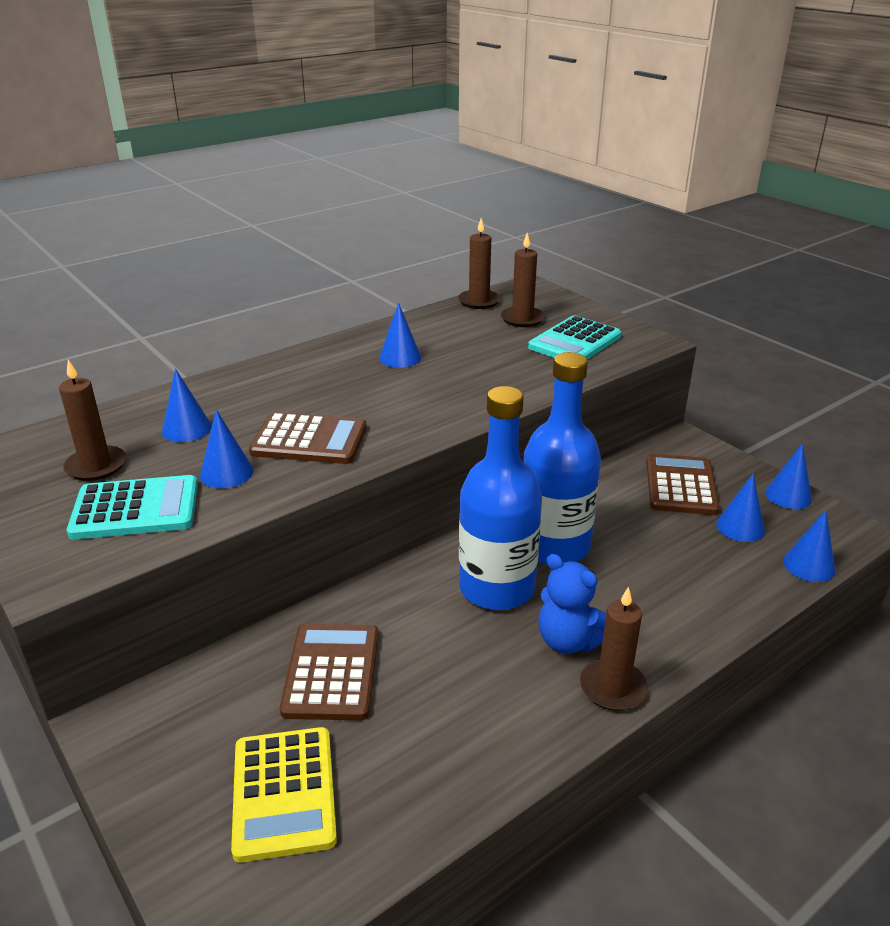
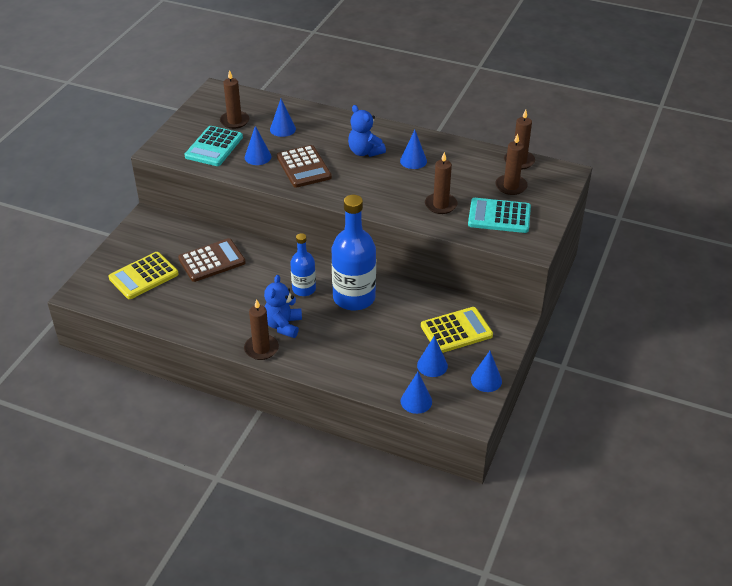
camera: 60 degrees right, 10 degrees up
(135, 509) = (214, 147): turquoise calculator -> turquoise calculator turned 60 degrees clockwise
(336, 383) = (365, 152): none -> blue teddy bear
(496, 588) = (304, 289): blue bottle -> blue bottle, size x0.56
(515, 368) = (440, 205): none -> brown candle
(680, 485) = (456, 331): brown calculator -> yellow calculator

